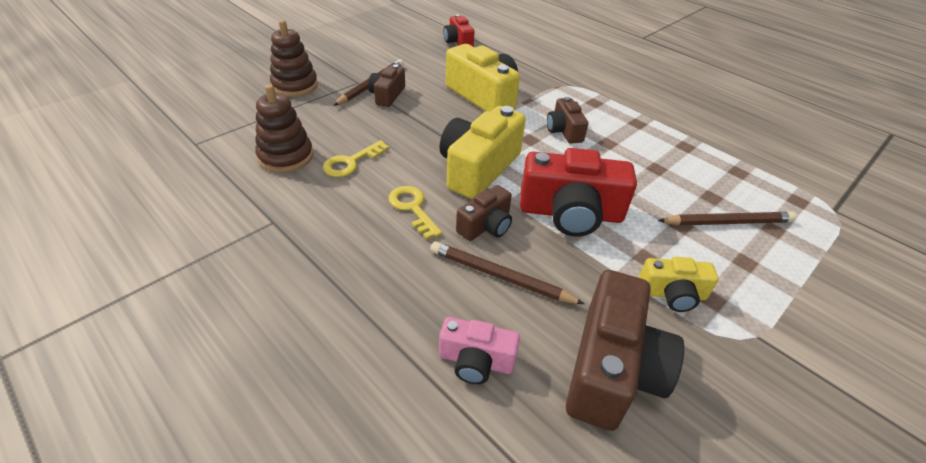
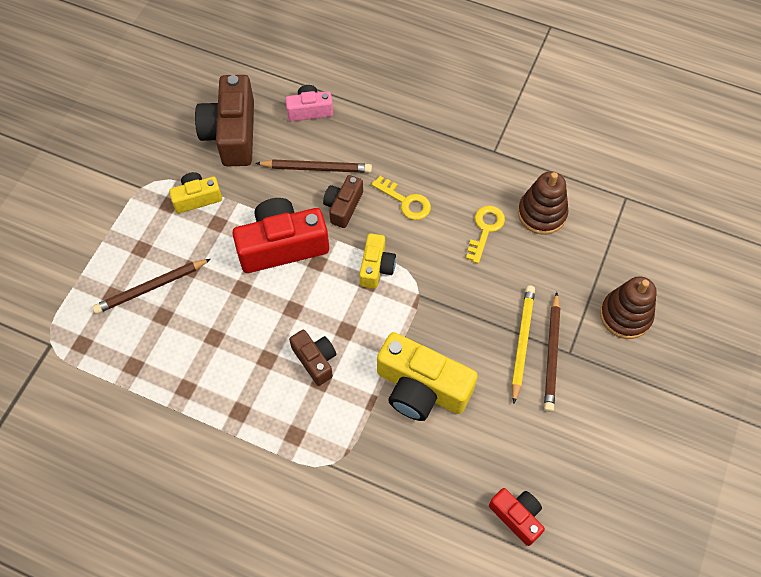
camera: 160 degrees right, 20 degrees up
(387, 95) = (522, 342): brown camera -> yellow pencil
(478, 168) = (376, 267): yellow camera -> yellow camera, size x0.55

